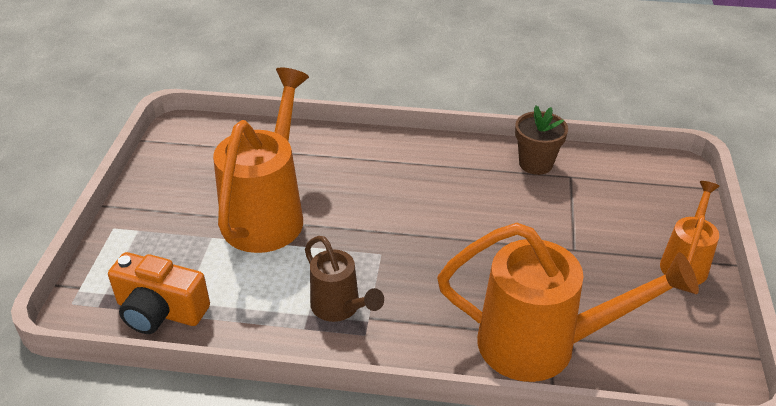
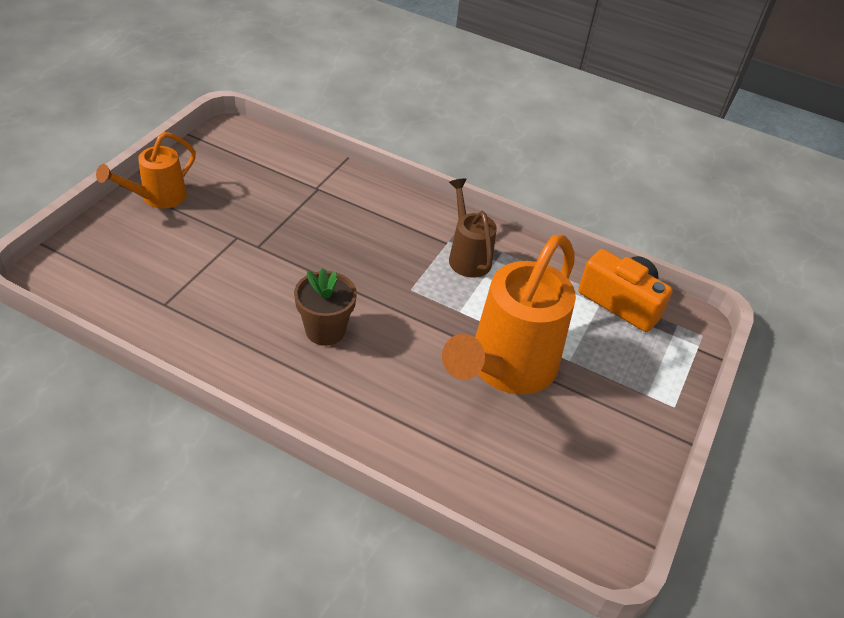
camera: 165 degrees left, 5 degrees up
(535, 164) = (185, 331): brown flower pot -> brown flower pot (325, 330)
(542, 345) = (327, 185): orange watering can -> none

